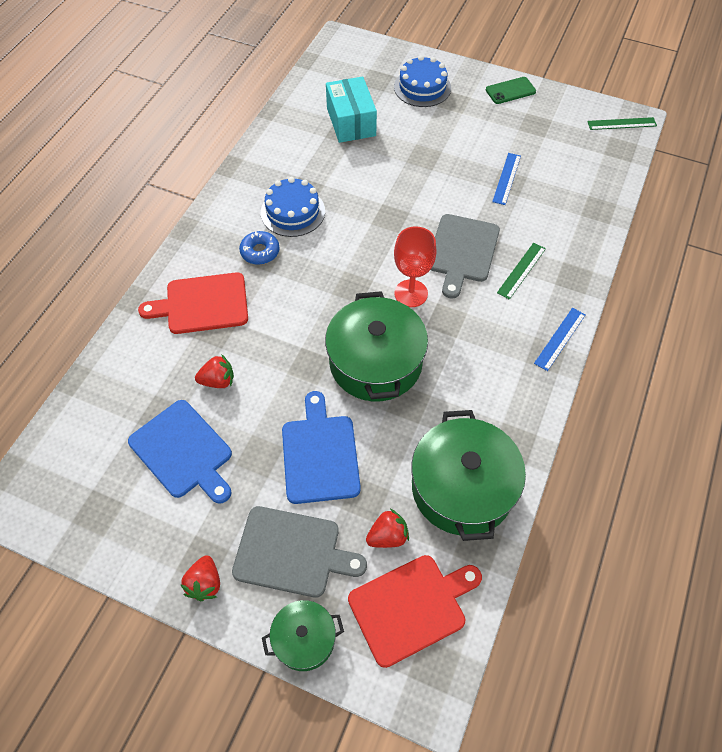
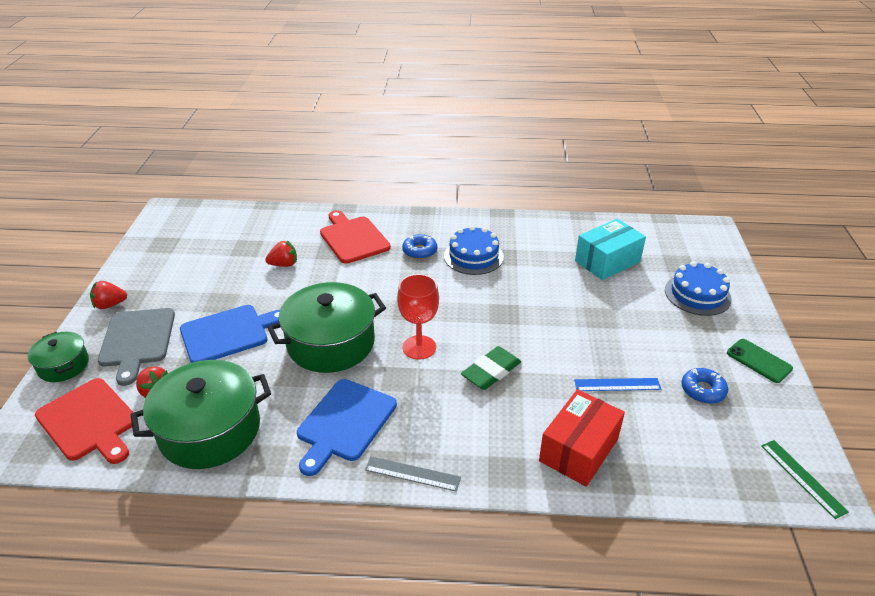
camera: 70 degrees right, 20 degrees down
(183, 451) = (217, 266): blue cutting board -> blue cutting board (345, 423)
(218, 381) = (284, 264): red strawberry -> red strawberry turned 75 degrees counterclockwise
(462, 251) = (491, 371): grey cutting board -> green eraser
(521, 270) = (491, 423): green ruler -> none
(529, 134) = (703, 390): none -> blue donut
(560, 339) = (412, 474): blue ruler -> grey ruler
(565, 227) = (578, 450): none -> red box

